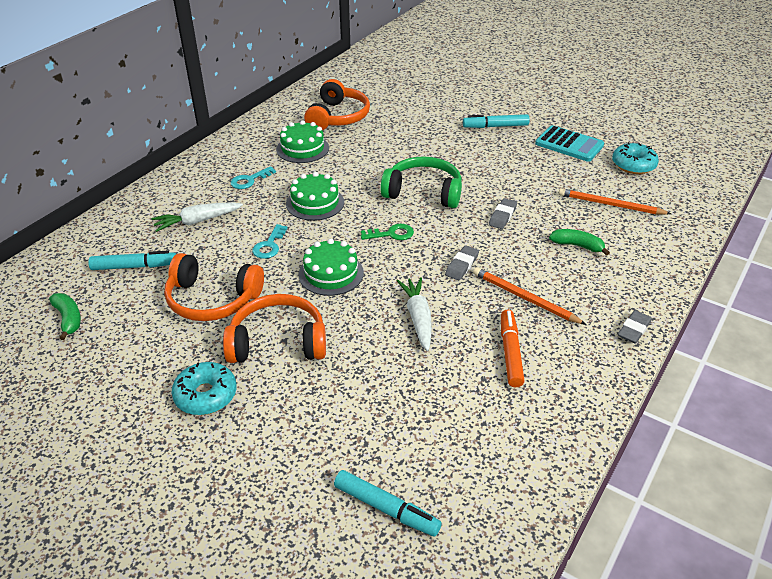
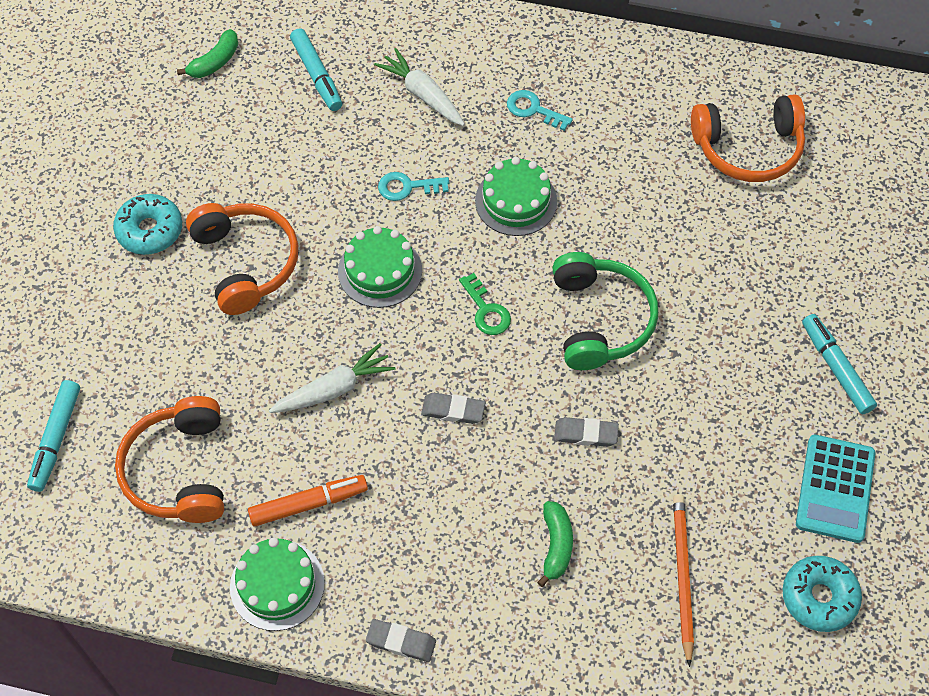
camera: 70 degrees right, 20 degrees up
(212, 299) = (290, 173): orange headphones -> orange headphones (179, 470)
(302, 148) = (639, 138): green cake -> green cake (277, 585)
(524, 298) = (415, 499): orange pencil -> none

